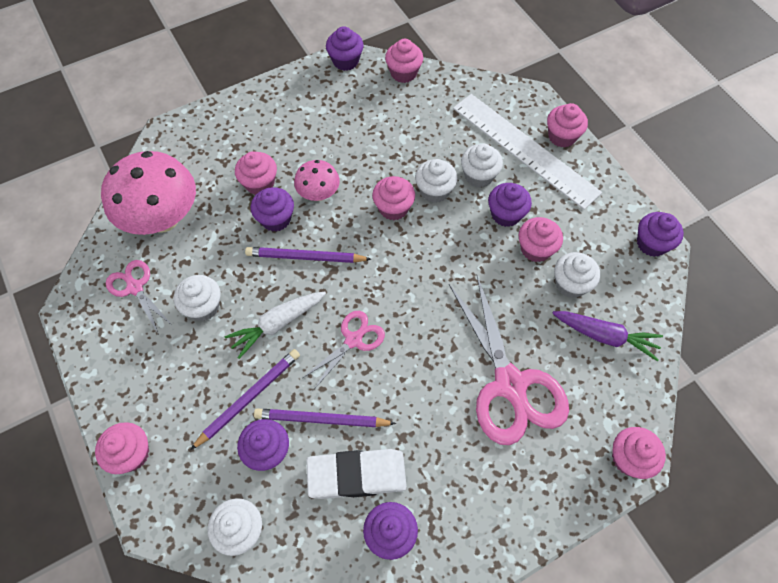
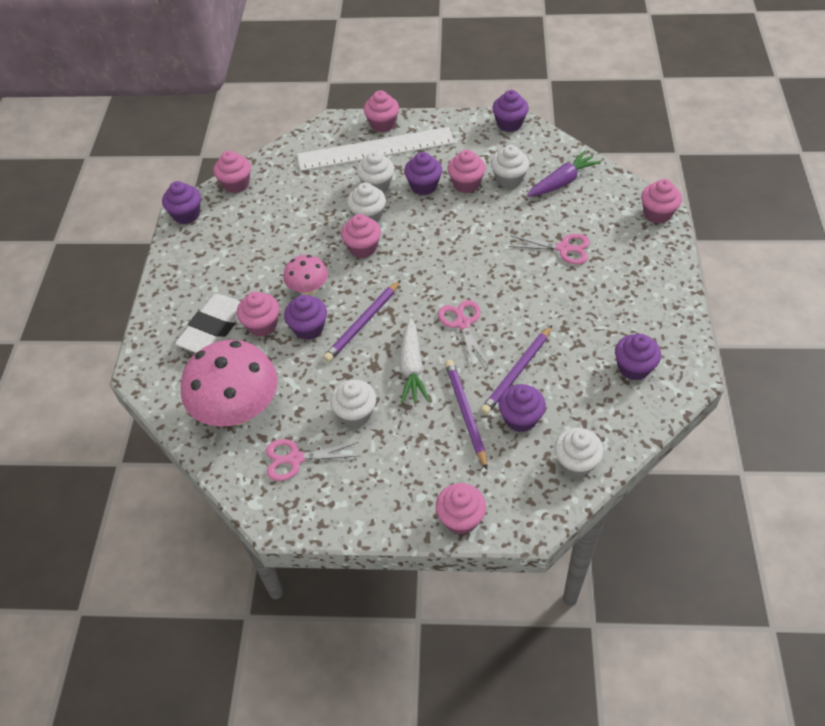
camera: 55 degrees left, 10 degrees down
(357, 475) = (577, 369): white eraser -> white eraser (213, 328)
(510, 384) = (563, 248): pink scissors -> pink scissors, size x0.52

